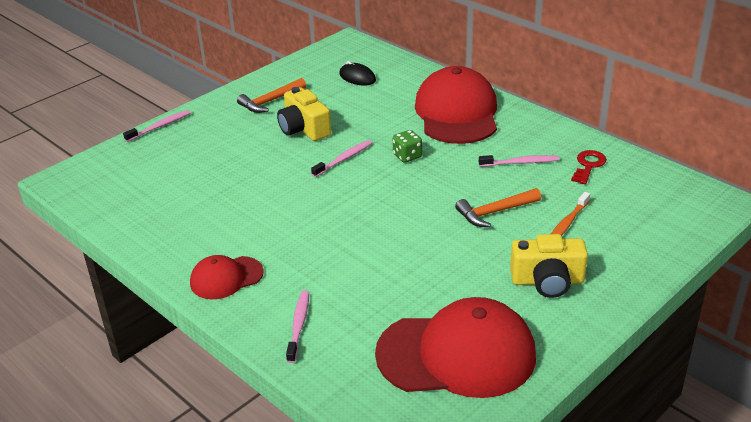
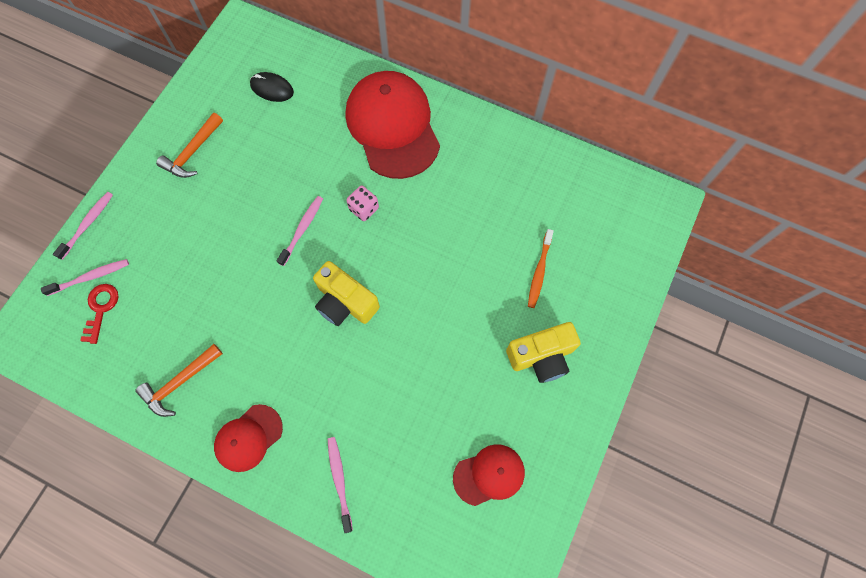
camera: 20 degrees left, 35 degrees up
(304, 129) = (245, 190): yellow camera -> yellow camera (345, 302)
(407, 156) = (364, 209): green dice -> pink dice
(457, 354) = (489, 475): red cap -> red cap, size x0.52
(495, 212) = (471, 272): orange hammer -> orange hammer (180, 382)
(520, 162) = (475, 191): pink toothbrush -> pink toothbrush (90, 277)
(588, 165) = (538, 180): red key -> red key (101, 308)

